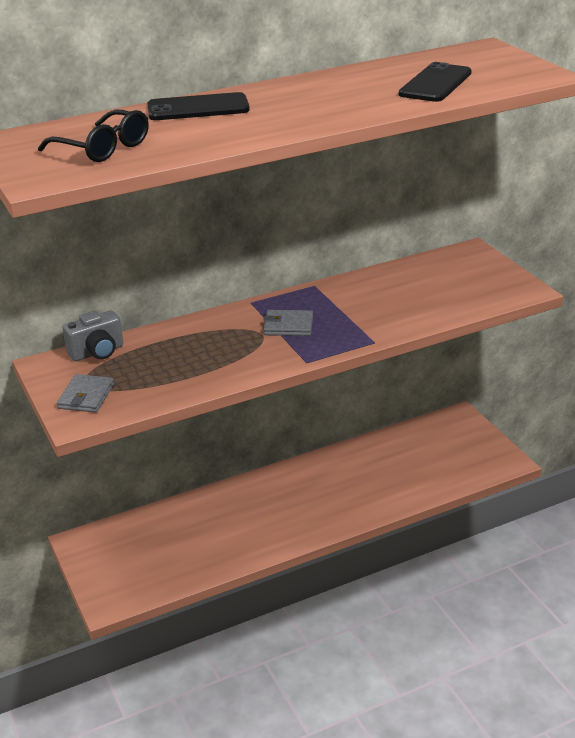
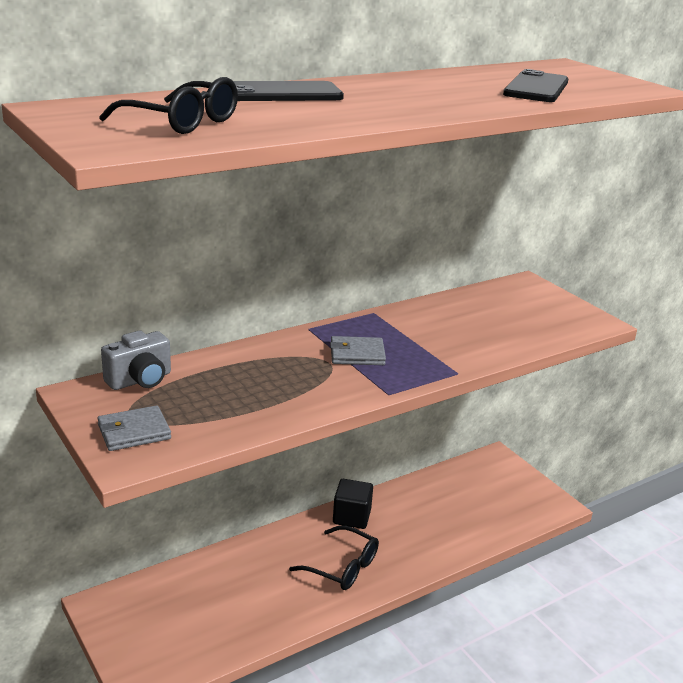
camera: 10 degrees left, 5 degrees down
(86, 396) = (134, 432): grey wallet -> grey wallet turned 60 degrees clockwise
(292, 514) = (341, 567): none -> black glasses
(309, 471) = (351, 517): none -> black cube

